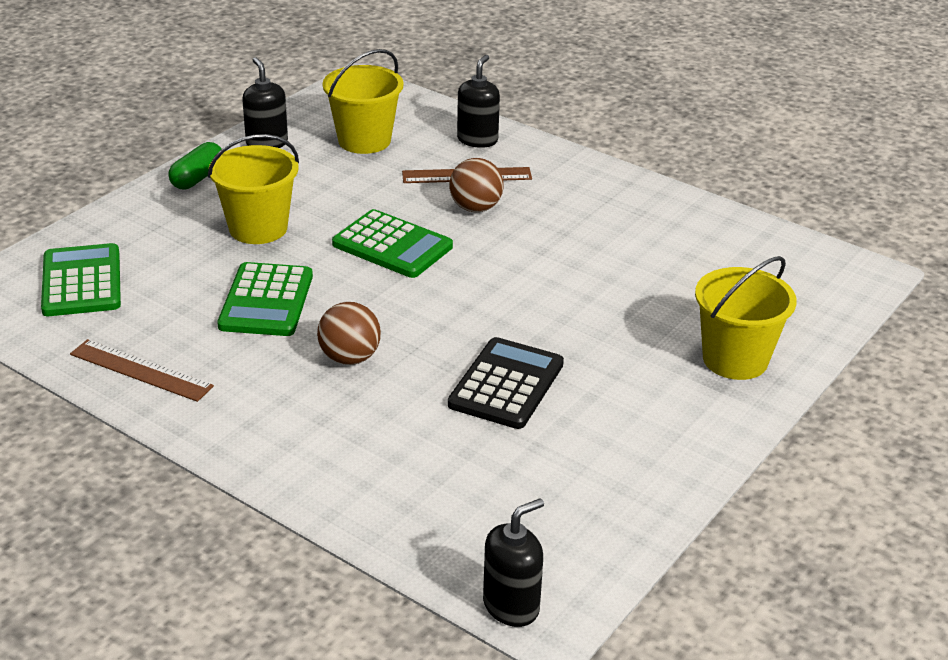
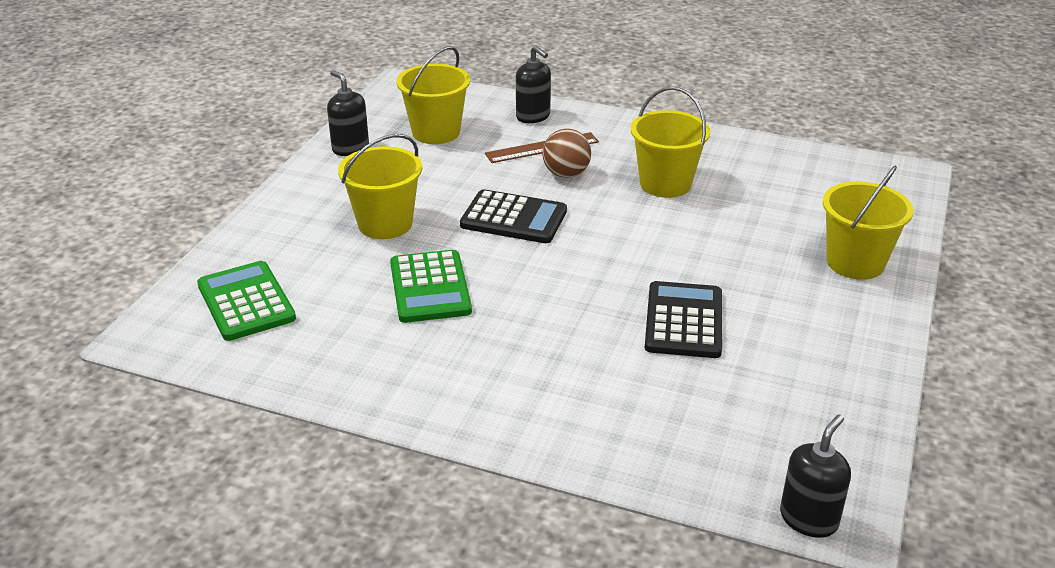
camera: 15 degrees left, 0 degrees up
(141, 370) = (349, 373): brown ruler -> none
(198, 178) = (304, 189): green capsule -> none
(350, 358) = (535, 324): brown ball -> none
(392, 245) = (513, 218): green calculator -> black calculator
(477, 140) = (533, 116): black soap dispenser -> black soap dispenser turned 135 degrees clockwise
(577, 237) = (665, 184): none -> yellow bucket

